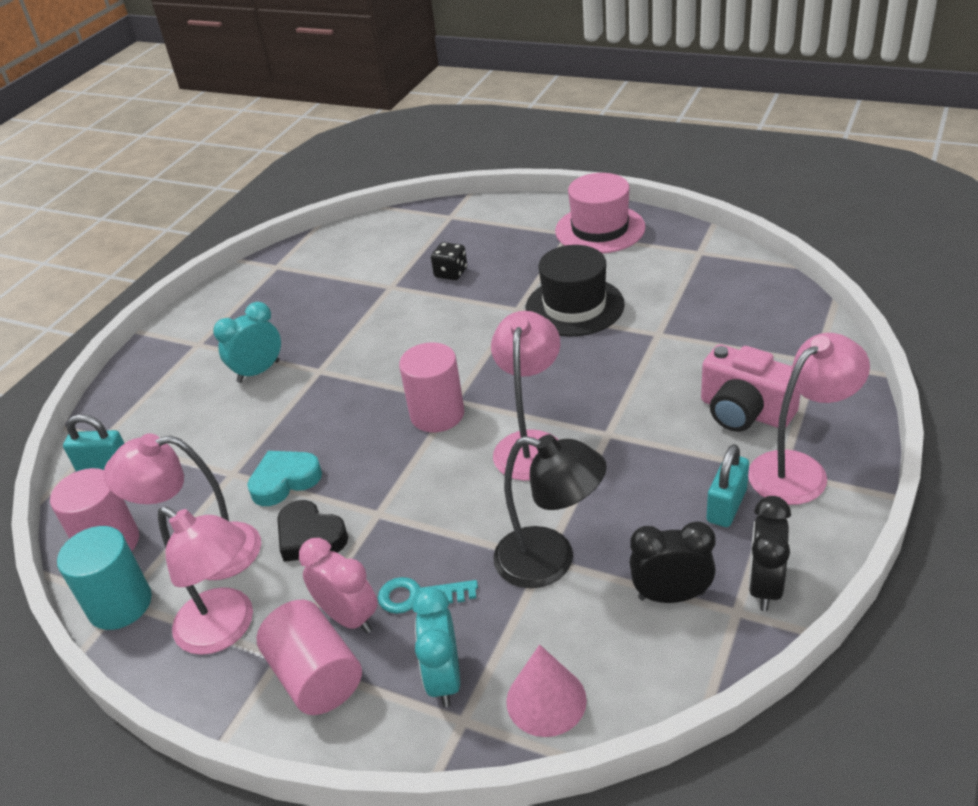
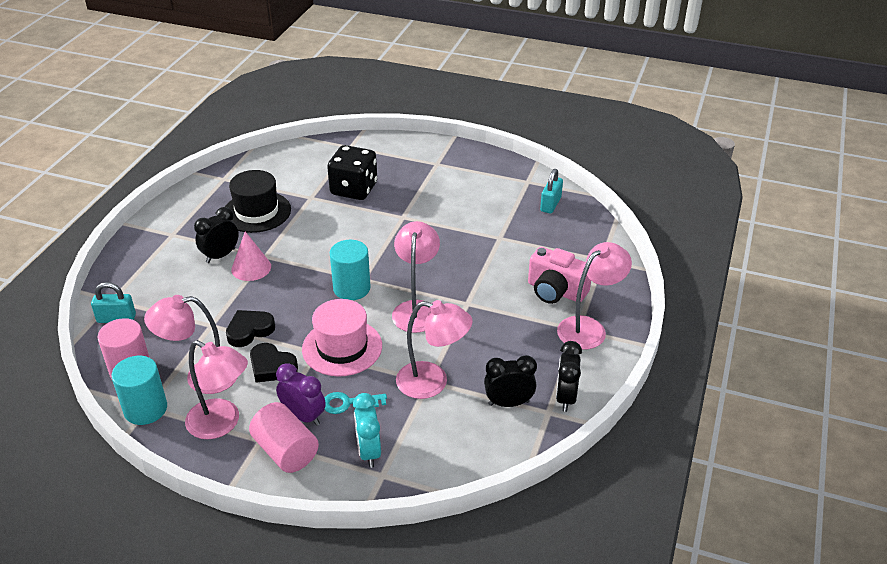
camera: 10 degrees left, 0 degrees up
(258, 371) = (220, 255): turquoise clock -> black clock
(284, 481) = (249, 330): turquoise heart -> black heart
(349, 617) = (303, 416): pink clock -> purple clock
(437, 414) = (351, 288): pink cylinder -> turquoise cylinder
(451, 273) = (354, 189): black dice -> black dice, size x1.99
(546, 700) = (433, 463): pink cone -> pink cone (251, 268)
(550, 561) = (432, 382): black lamp -> pink lamp
(574, 306) = (442, 217): black hat -> black hat (257, 212)
(600, 229) = (458, 162): pink hat -> pink hat (342, 347)
(726, 506) = (543, 349): turquoise padlock -> turquoise padlock (550, 204)

